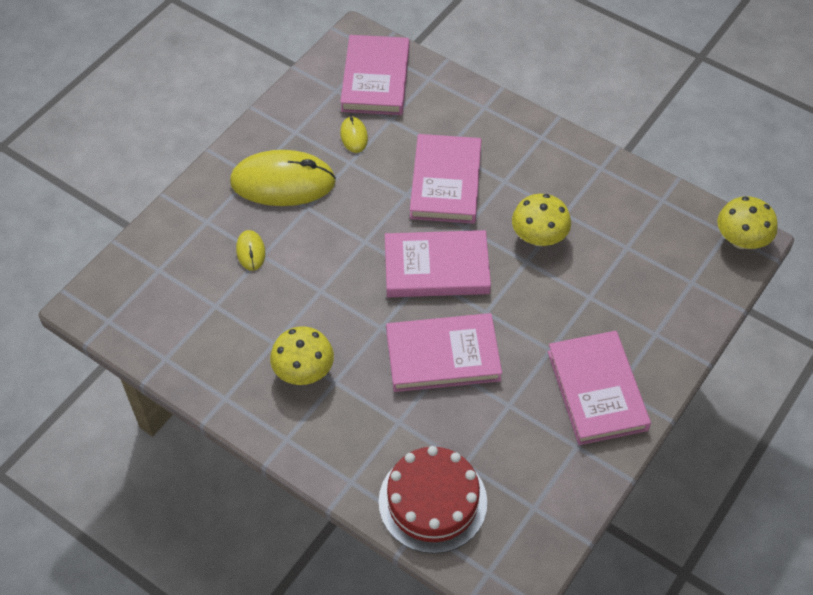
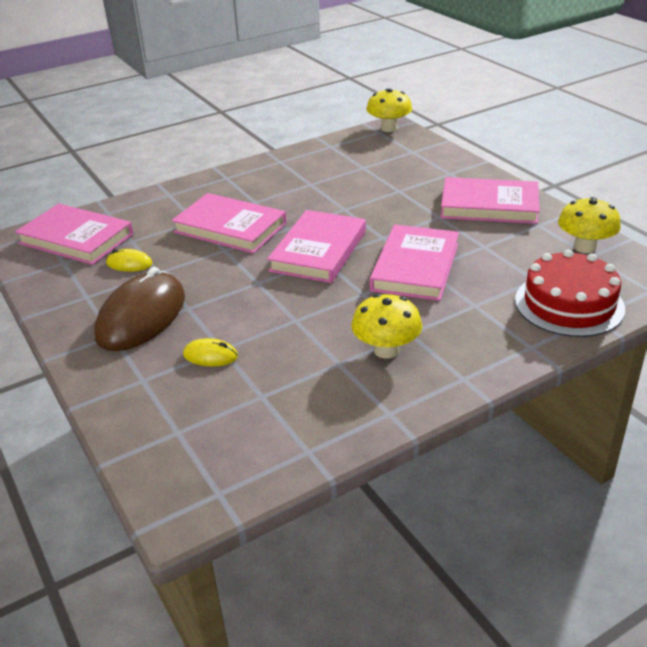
camera: 65 degrees left, 20 degrees down
(283, 182) = (141, 316): yellow mouse -> brown mouse
(539, 237) = (325, 199): yellow mushroom -> yellow mushroom (584, 247)

